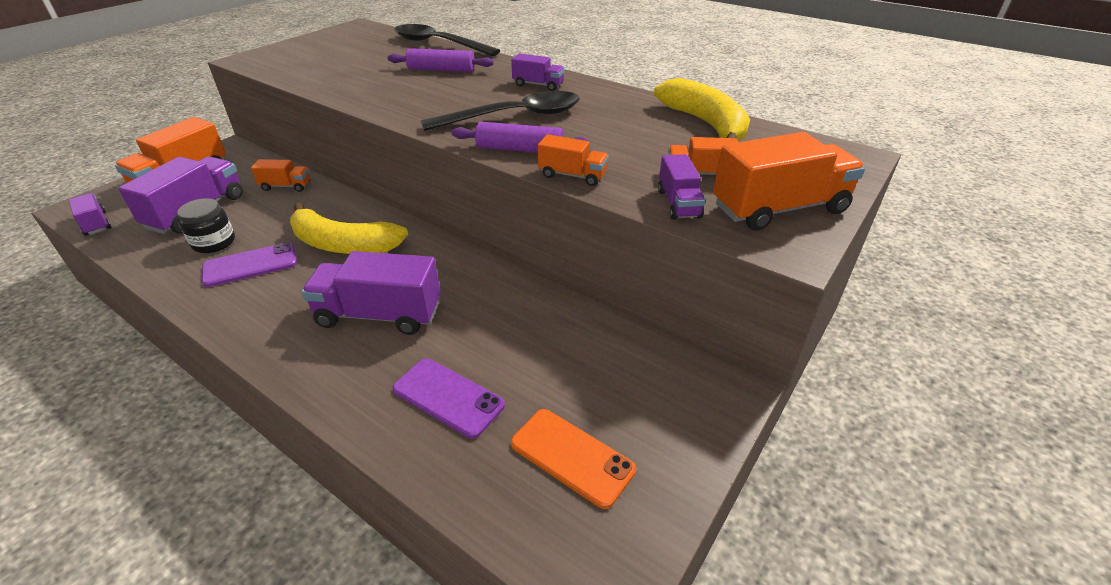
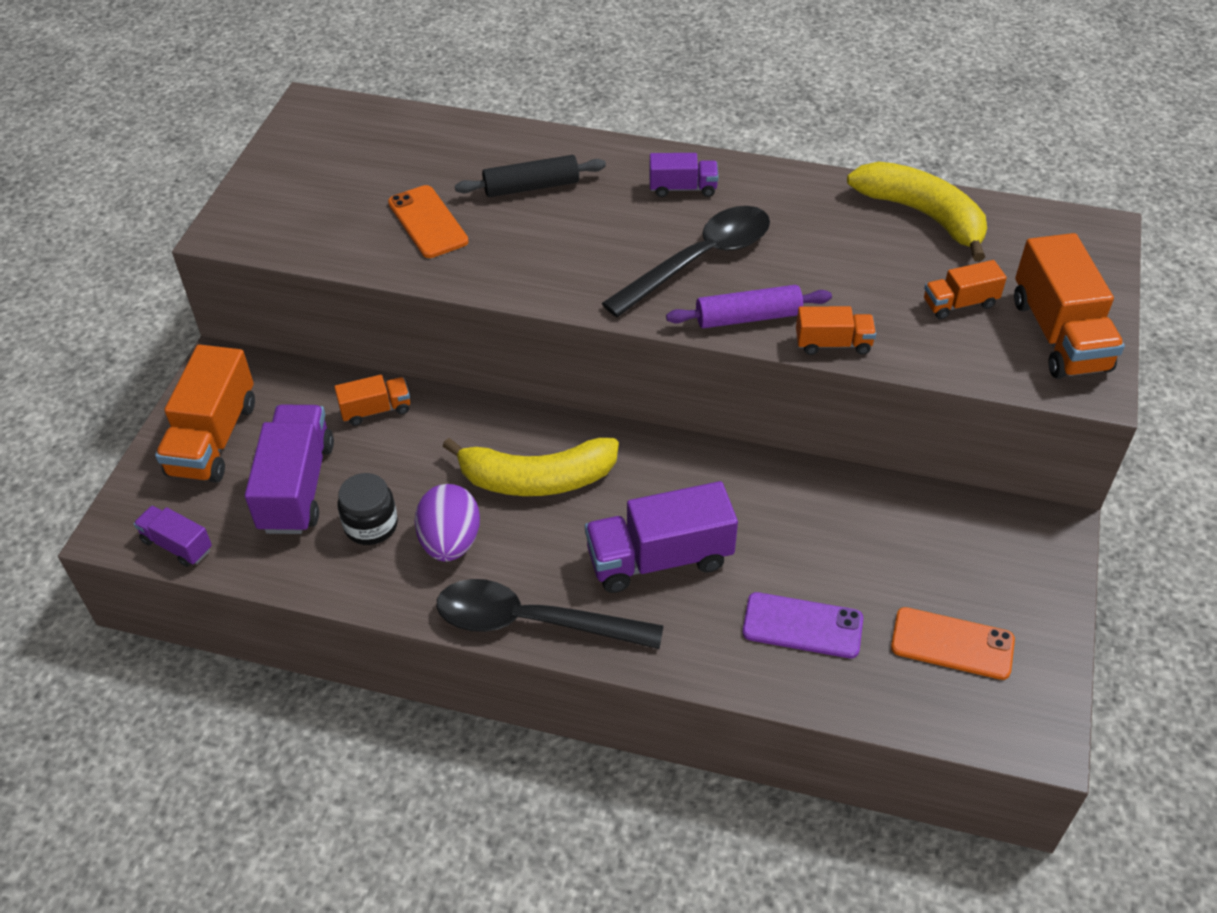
camera: 20 degrees left, 10 degrees up
(250, 265) = (450, 542): purple phone -> purple egg
(360, 73) = (427, 222): none -> orange phone
(438, 44) = (476, 126): black spoon -> black spoon (533, 622)
(441, 70) = (531, 187): purple rolling pin -> black rolling pin
(678, 203) = (962, 355): purple truck -> none
(779, 209) = (1059, 334): orange truck -> orange truck turned 120 degrees clockwise

